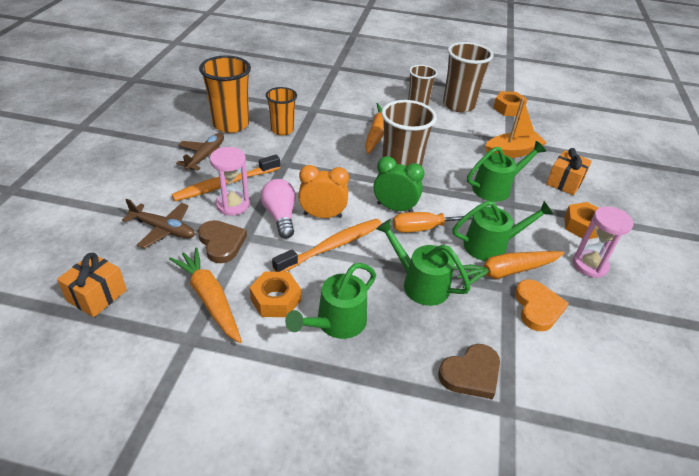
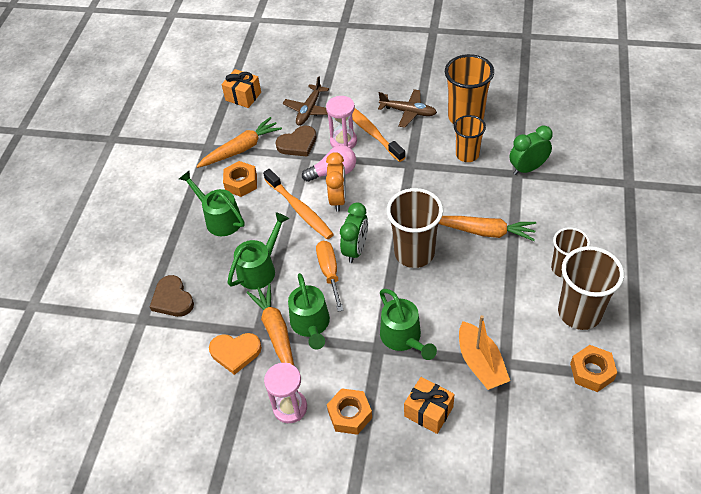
camera: 95 degrees right, 10 degrees up
(309, 103) = (527, 168): none -> green clock

